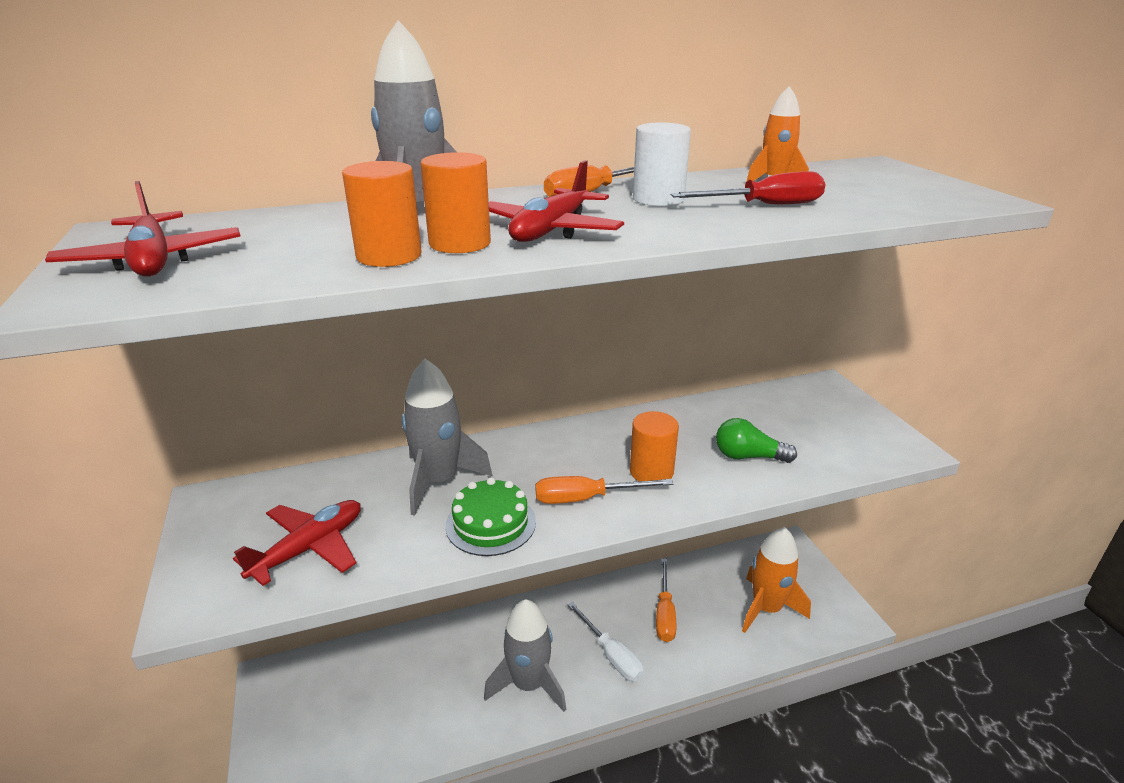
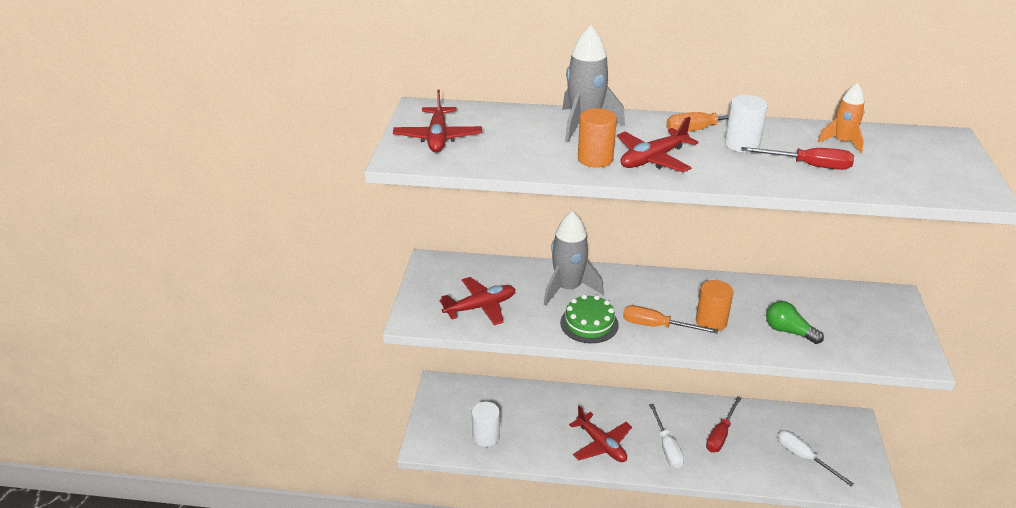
camera: 25 degrees right, 5 degrees up
(361, 736) = (486, 436): none -> white cylinder
(389, 256) = (553, 160): orange cylinder -> none
(529, 684) = (601, 444): grey rocket -> red plane
(664, 613) = (720, 434): orange screwdriver -> red screwdriver
(766, 608) = (804, 457): orange rocket -> white screwdriver

